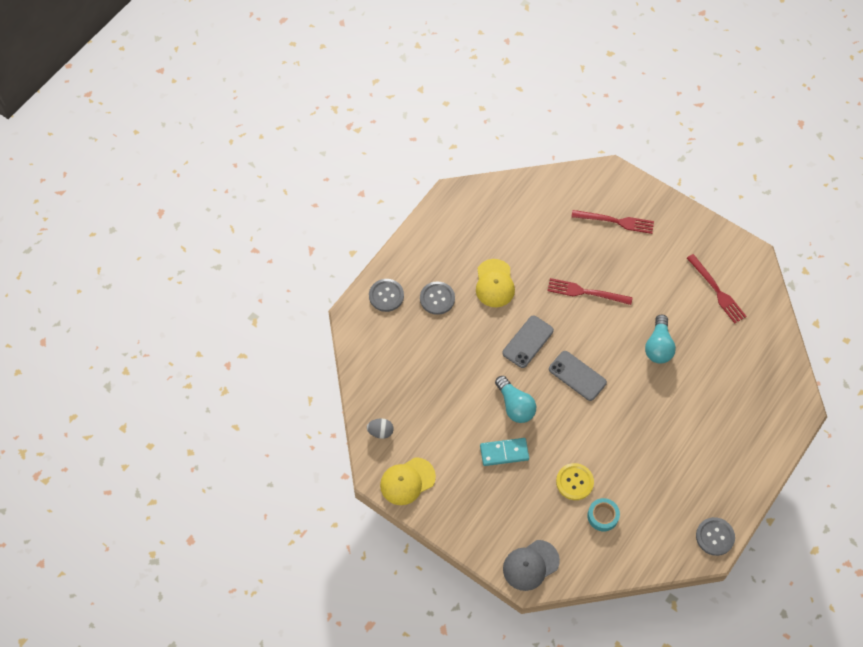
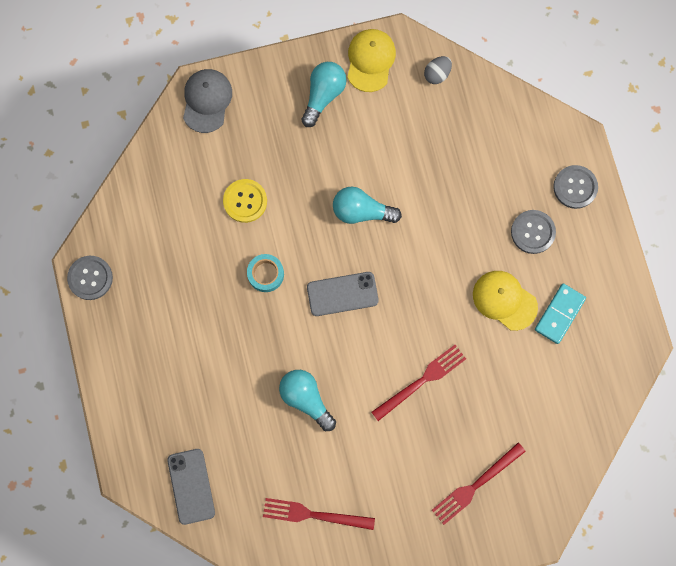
camera: 130 degrees right, 15 degrees up
(459, 491) = (323, 95): none -> turquoise light bulb
(504, 453) = (325, 163): turquoise domino -> turquoise domino (559, 314)
(528, 342) = (416, 278): grey phone -> grey phone (191, 486)
(602, 516) = (194, 198): turquoise tape -> turquoise tape (266, 274)

